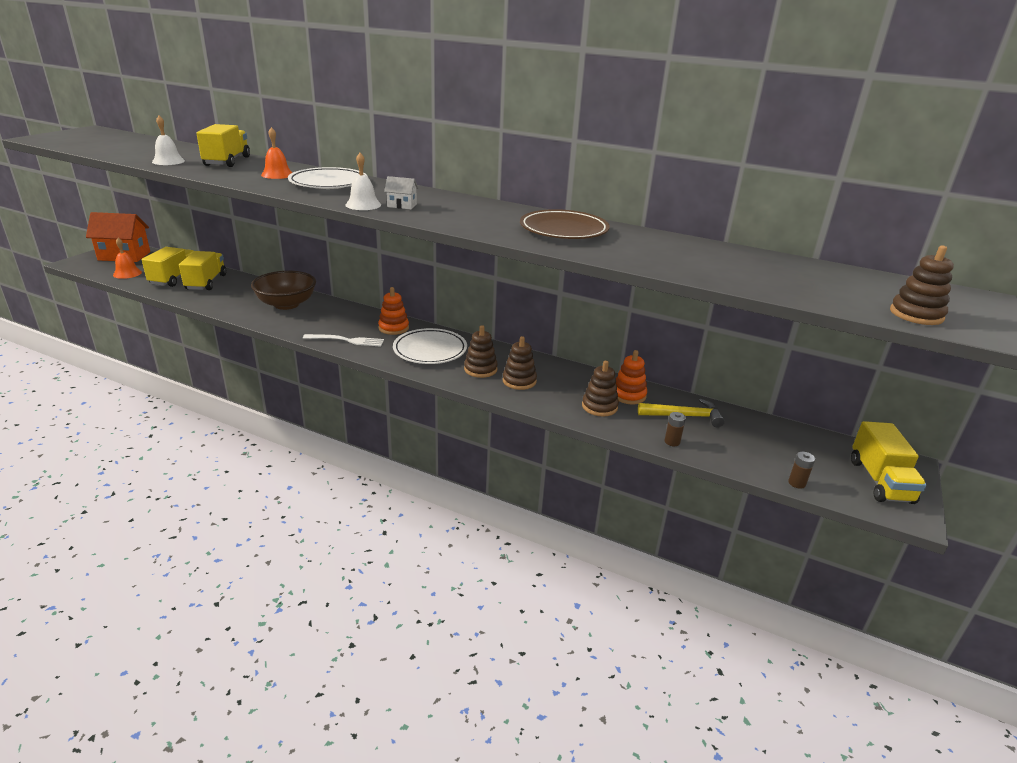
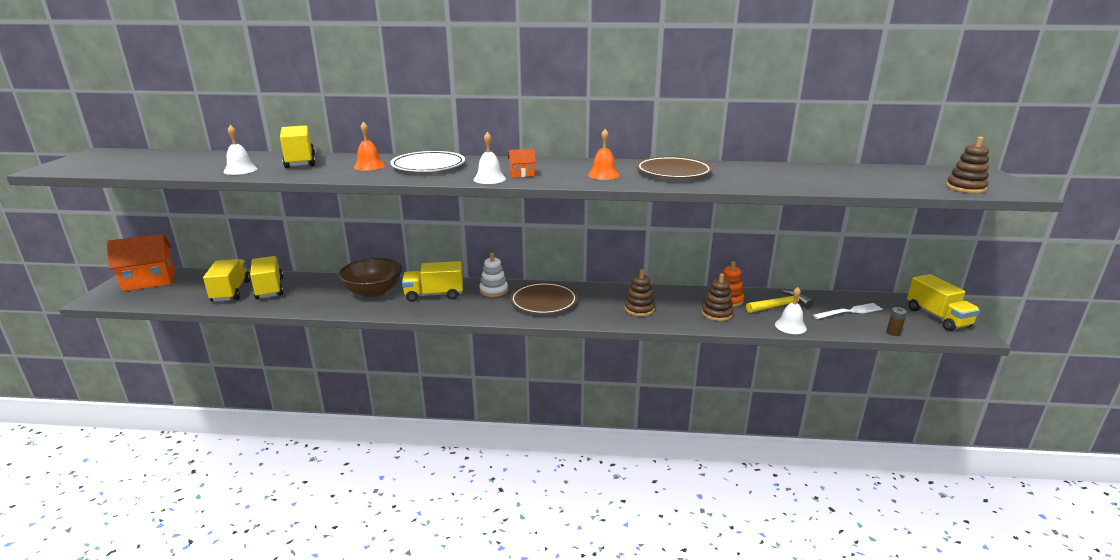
camera: 20 degrees left, 5 degrees down
(127, 273) = (172, 297): orange bell -> orange bell (603, 175)
(335, 319) = (434, 295): none -> yellow truck
(347, 340) = (463, 310): white fork -> white fork (849, 311)
(393, 328) = (493, 291): orange stacking toy -> white stacking toy
(402, 205) = (522, 174): white house -> orange house
(430, 350) = (544, 302): white plate -> brown plate
(480, 369) = (600, 307): brown stacking toy -> none
(672, 442) = (790, 326): brown battery -> white bell

